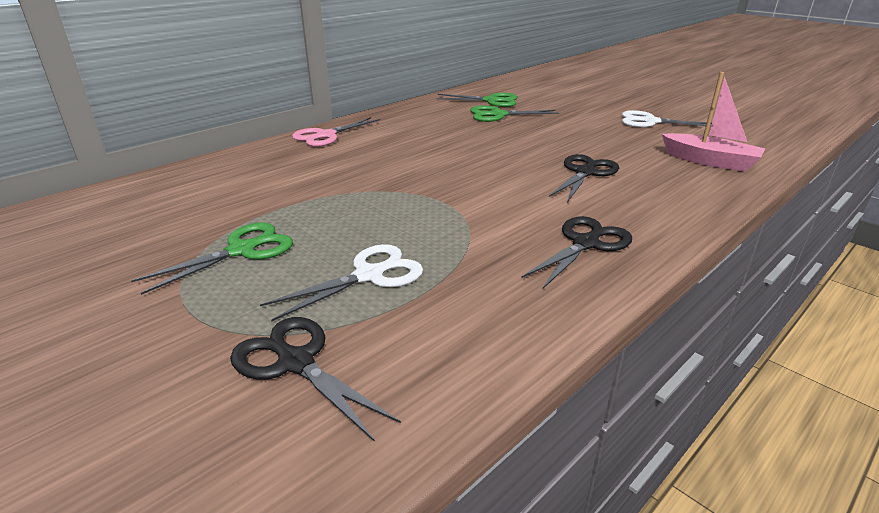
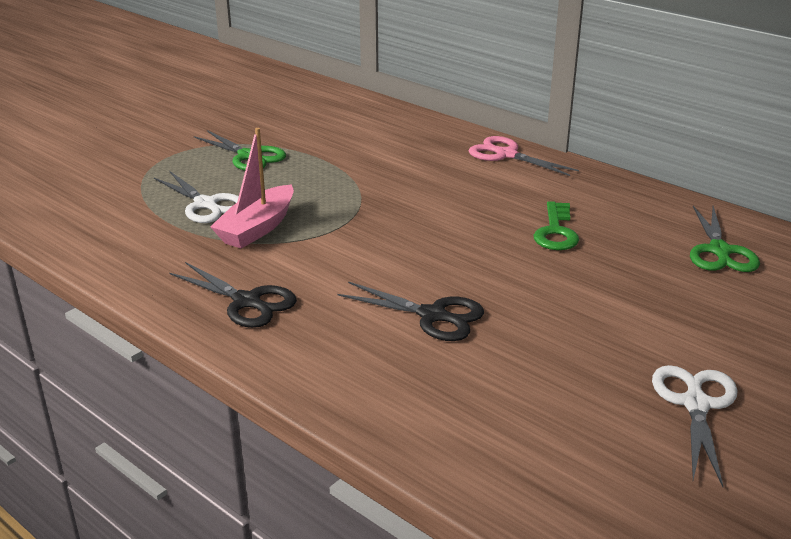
camera: 85 degrees right, 0 degrees up
(296, 362) = (111, 192): black scissors -> none
(462, 132) = (556, 231): none -> green key
(498, 115) = (647, 257): green scissors -> none
(710, 161) = (506, 436): pink boat -> pink boat (257, 228)

